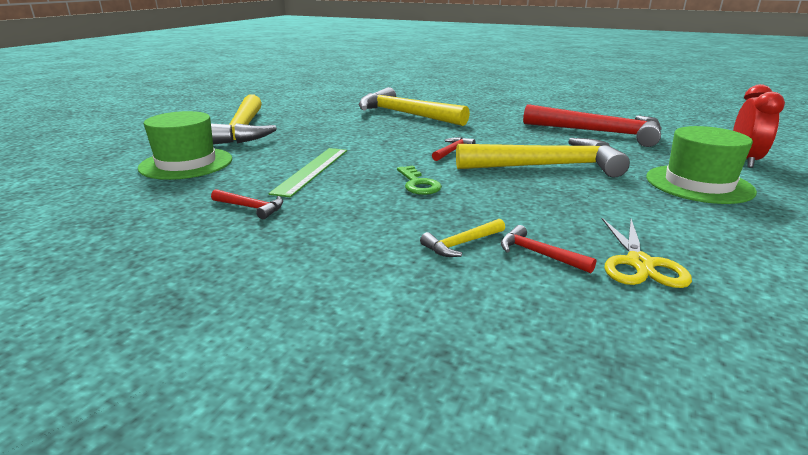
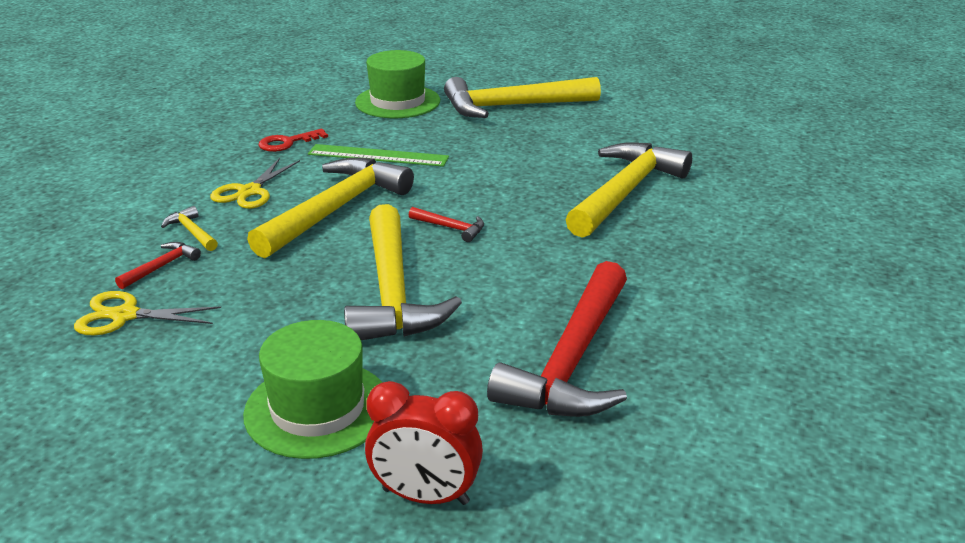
camera: 85 degrees right, 5 degrees up
(251, 207) = (287, 143): red hammer -> red key
(370, 220) = (249, 191): none -> yellow scissors
(418, 184) = (335, 210): green key -> yellow hammer

